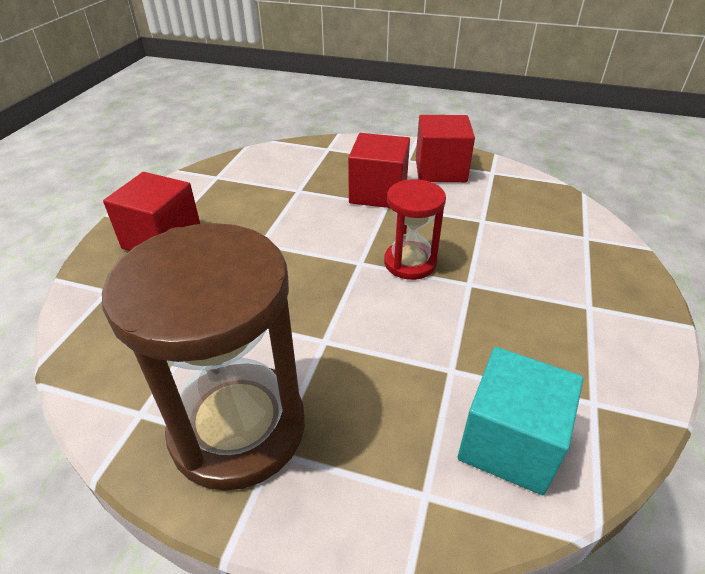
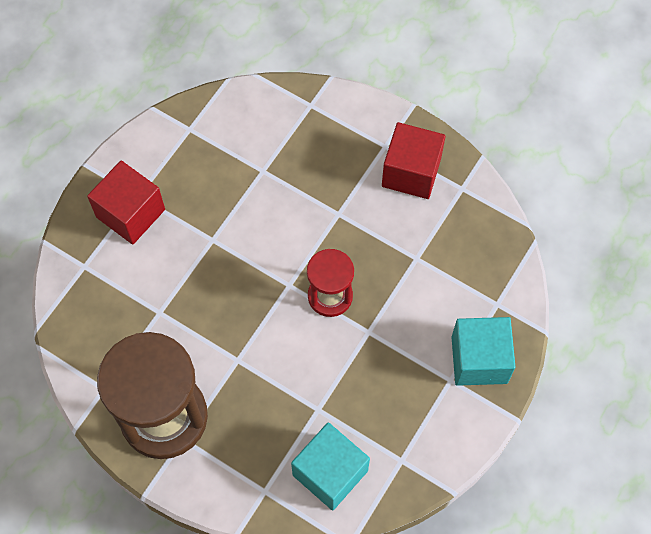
camera: 15 degrees right, 25 degrees up
(378, 193) = (336, 194): red cube -> none
(605, 282) = (479, 360): none -> turquoise cube

